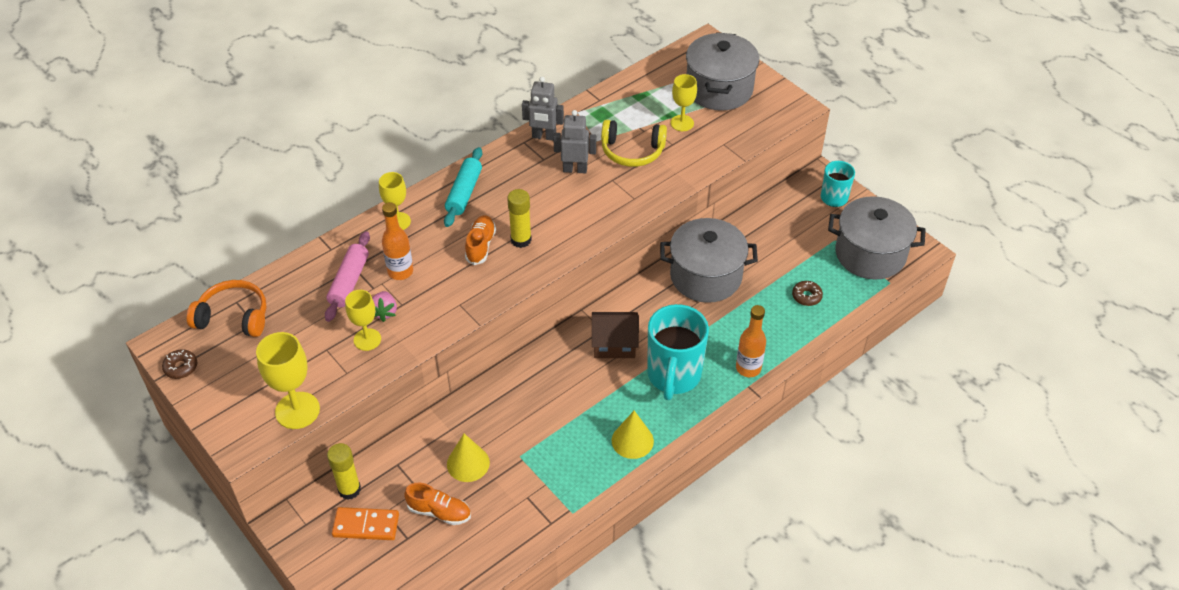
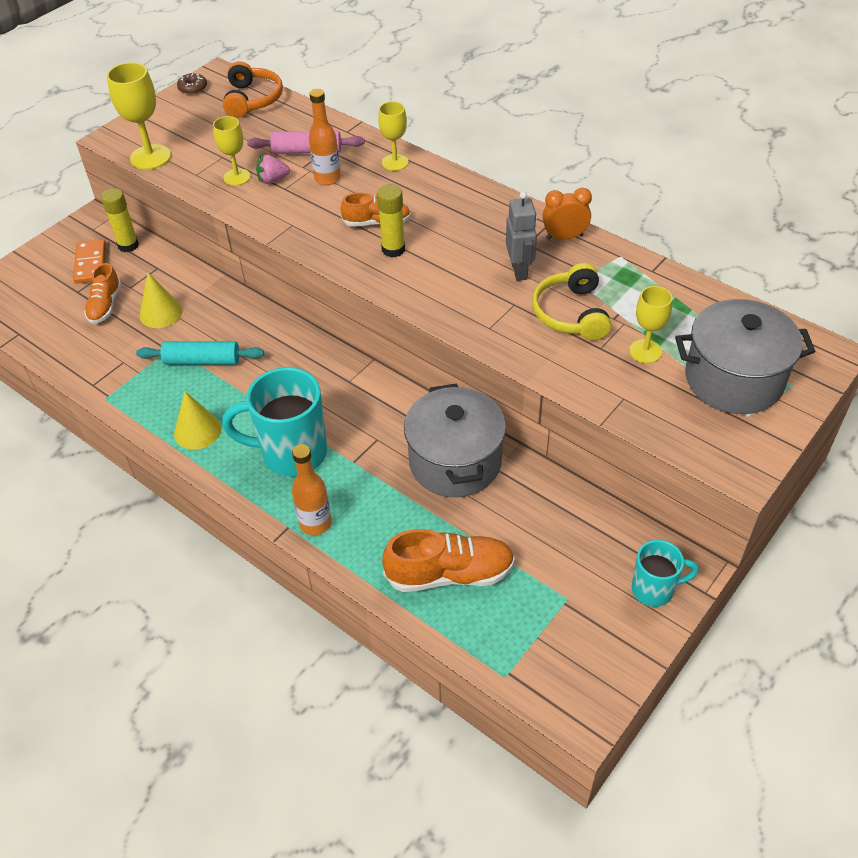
camera: 80 degrees right, 0 degrees up
(464, 193) = (451, 196): turquoise rolling pin -> turquoise rolling pin (202, 361)
(544, 136) = (564, 237): grey robot -> orange clock
(614, 344) = (329, 394): brown house -> none
(806, 296) = (450, 574): brown donut -> orange shoe
(870, 254) = (553, 646): grey pot -> none

